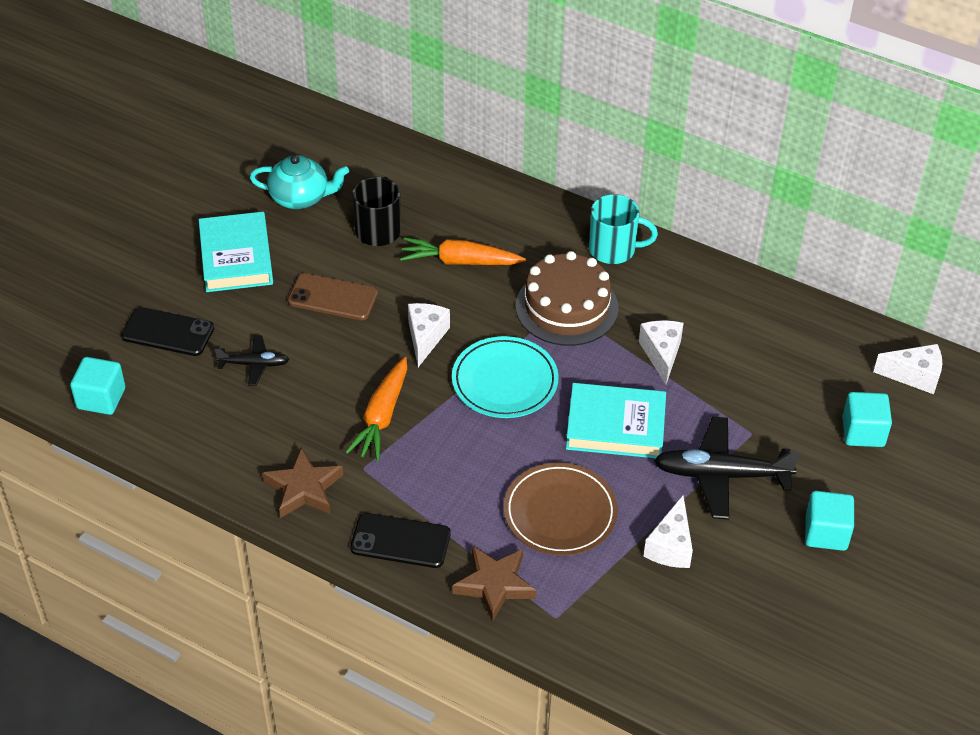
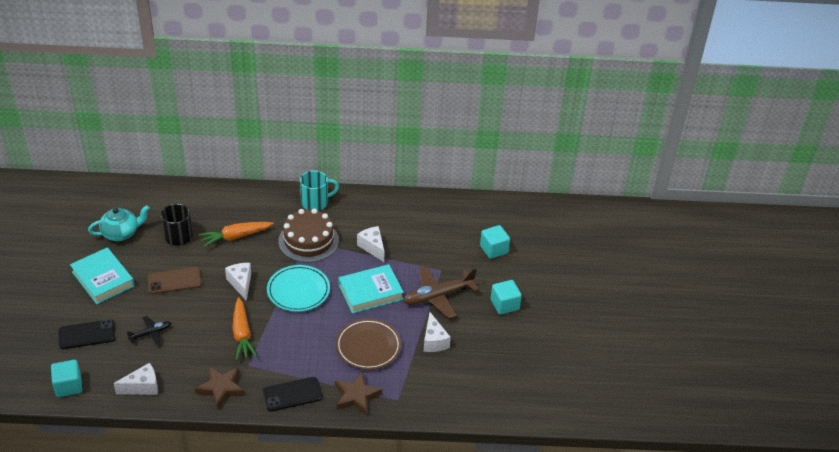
camera: 30 degrees left, 5 degrees down
(721, 475) = (438, 296): black plane -> brown plane
(914, 376) = (502, 213): white cheese -> white cheese (142, 387)

